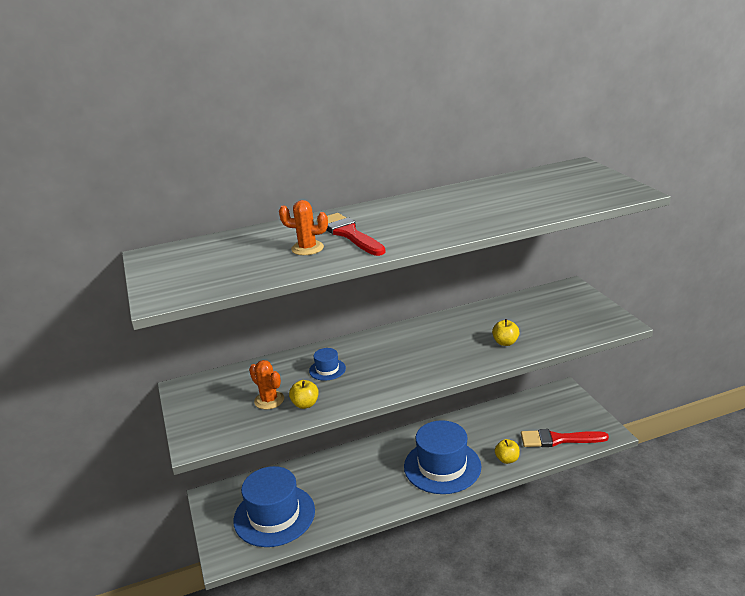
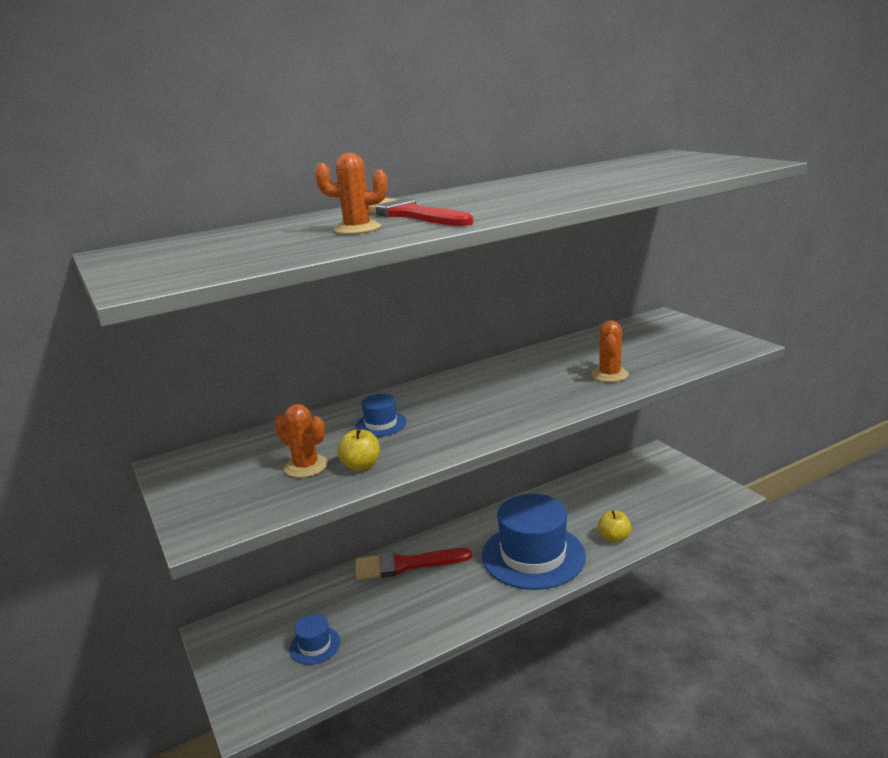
camera: 10 degrees left, 5 degrees down
(274, 515) = (315, 645): blue hat -> blue hat, size x0.43
(505, 342) = (609, 375): yellow apple -> orange cactus
(558, 439) = (670, 508): red brush -> red brush (405, 565)

